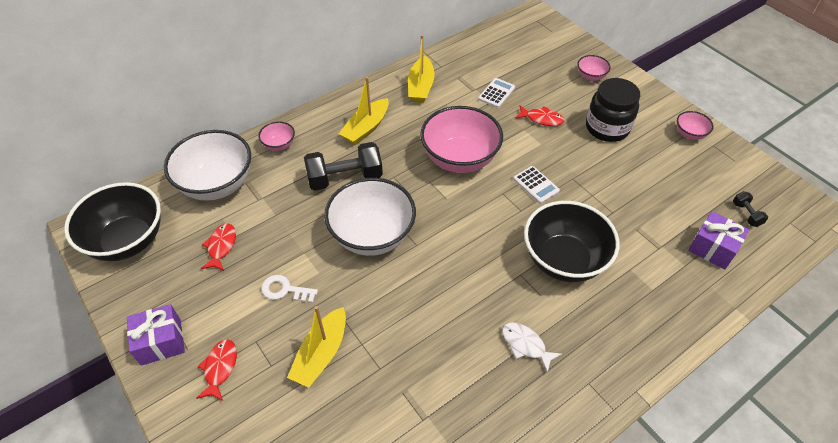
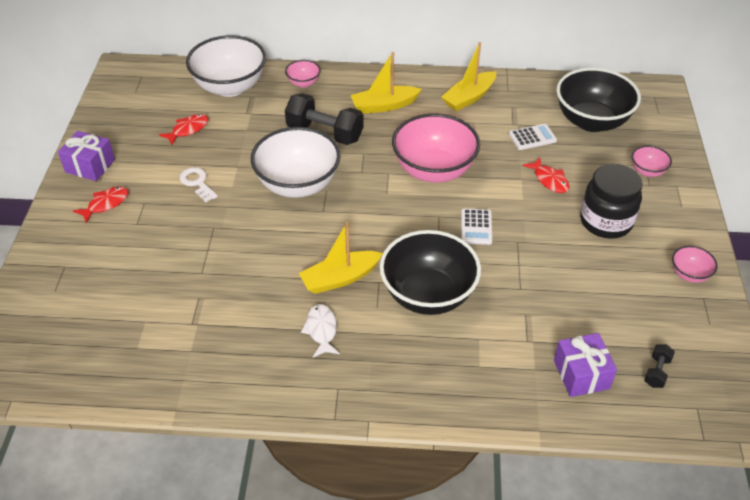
camera: 40 degrees right, 5 degrees down
(128, 241) = (136, 91): black bowl -> black bowl (591, 121)
(321, 354) = (175, 238): yellow boat -> yellow boat (340, 278)

